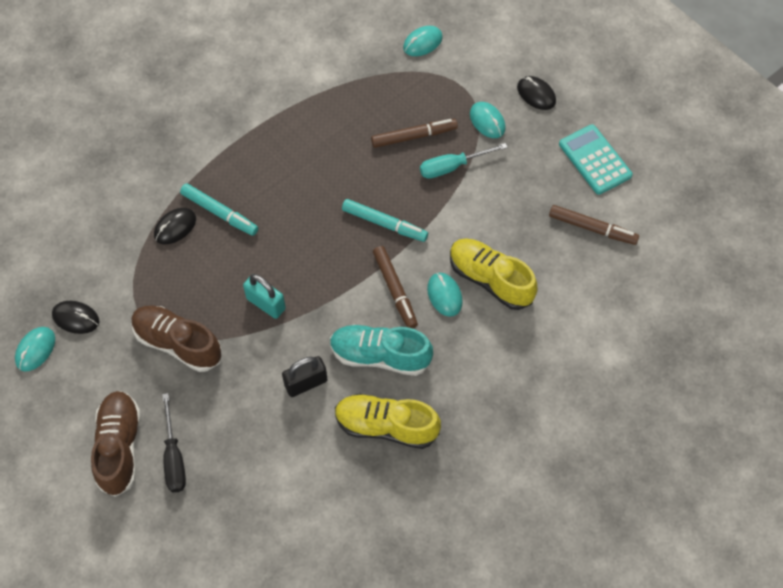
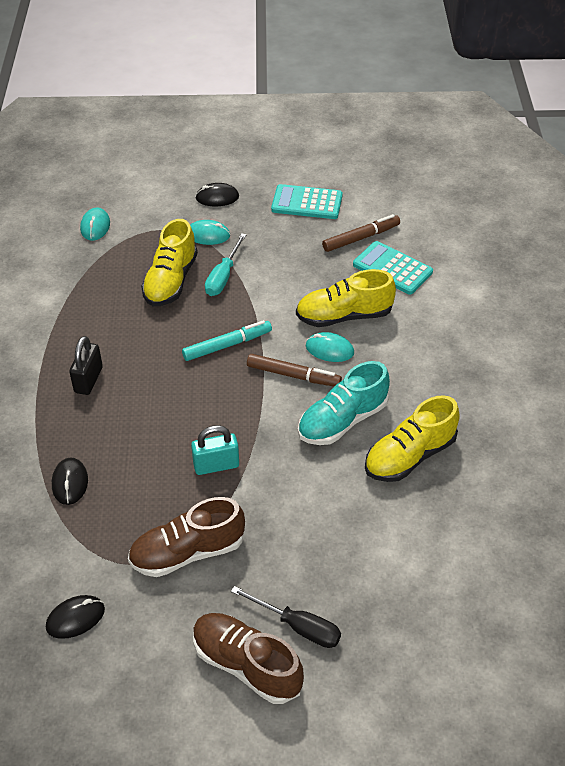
camera: 50 degrees left, 15 degrees down
(35, 350) = (72, 674): turquoise mouse -> none
(219, 213) = (93, 443): turquoise marker -> none
(306, 383) = (319, 484): black padlock -> black padlock (88, 380)
(414, 136) = (171, 281): brown marker -> yellow shoe
(578, 276) = (392, 268): none -> turquoise calculator

